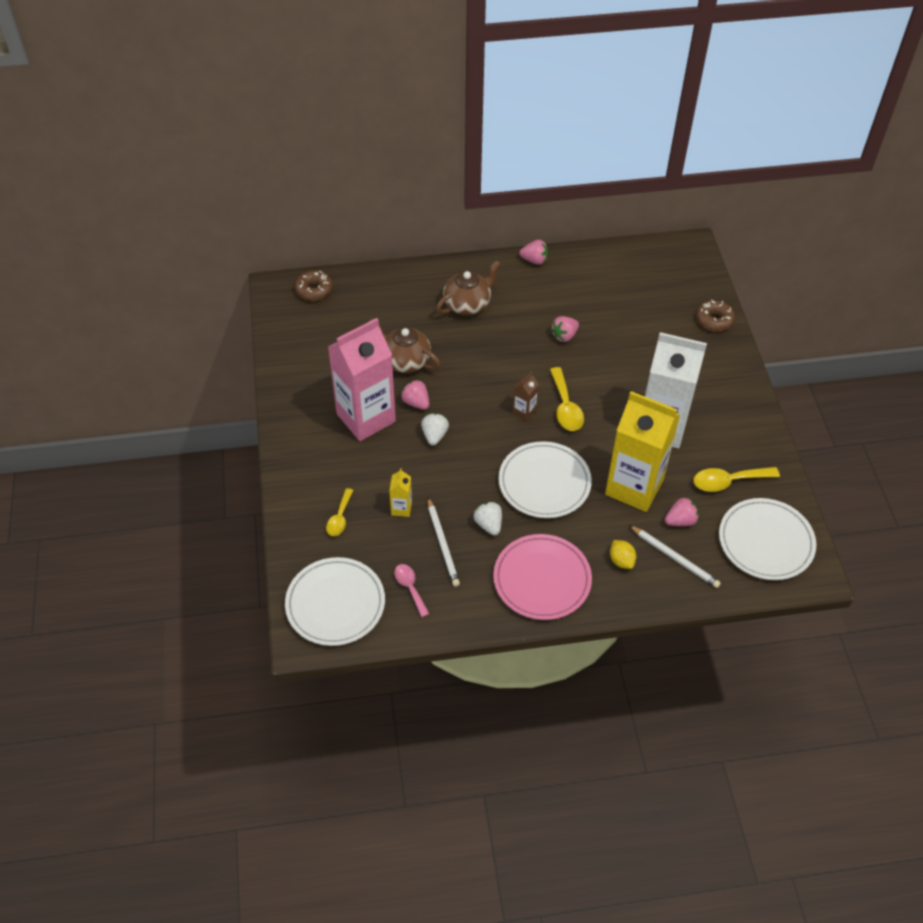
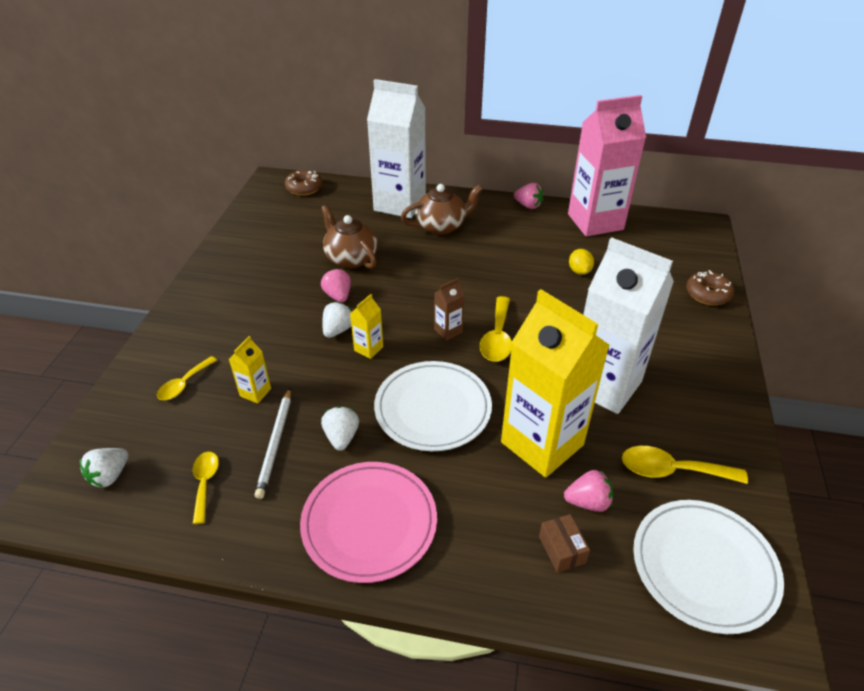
camera: 20 degrees right, 10 degrees down
(335, 604) = (110, 476): white plate -> white strawberry
(366, 418) = (279, 297): pink carton -> pink carton (595, 222)
(410, 587) = (205, 483): pink spoon -> yellow spoon
(416, 287) = (400, 204): none -> white carton
(469, 445) = (368, 349): none -> yellow carton
(564, 336) = (528, 272): pink strawberry -> none
(621, 560) = (485, 530): yellow lemon -> yellow lemon (579, 271)
(675, 558) = (561, 550): white pencil -> brown box

